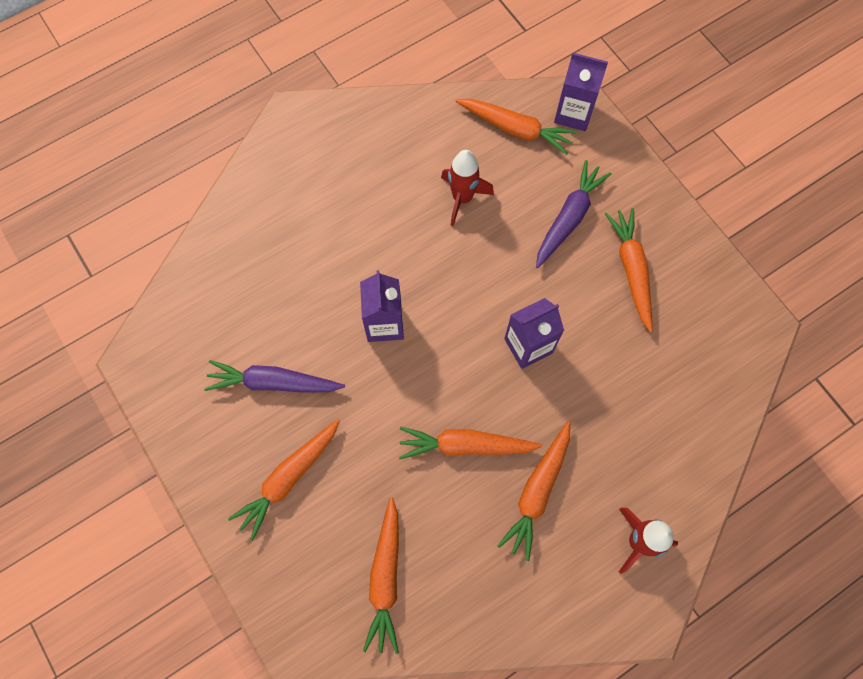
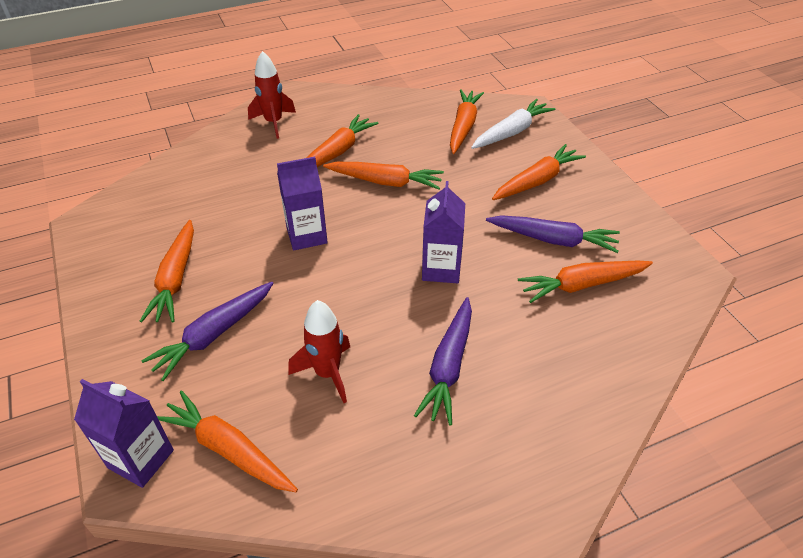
camera: 170 degrees left, 25 degrees down
(248, 326) = (582, 285): none -> orange carrot
(320, 577) = (512, 132): none -> white carrot
(365, 220) = (448, 366): none -> purple carrot

